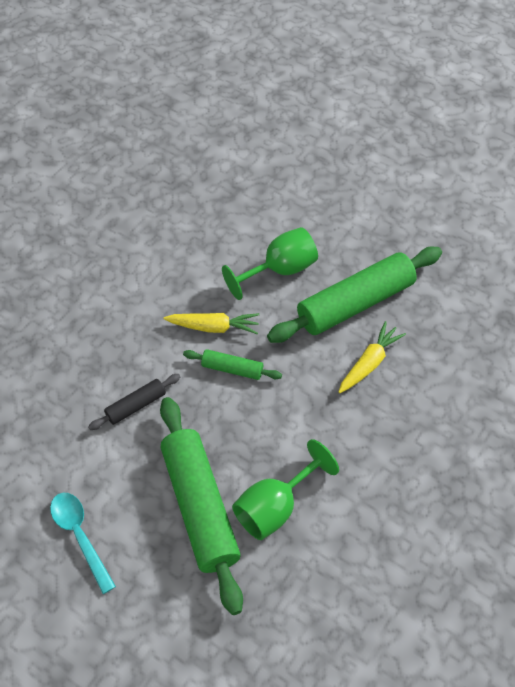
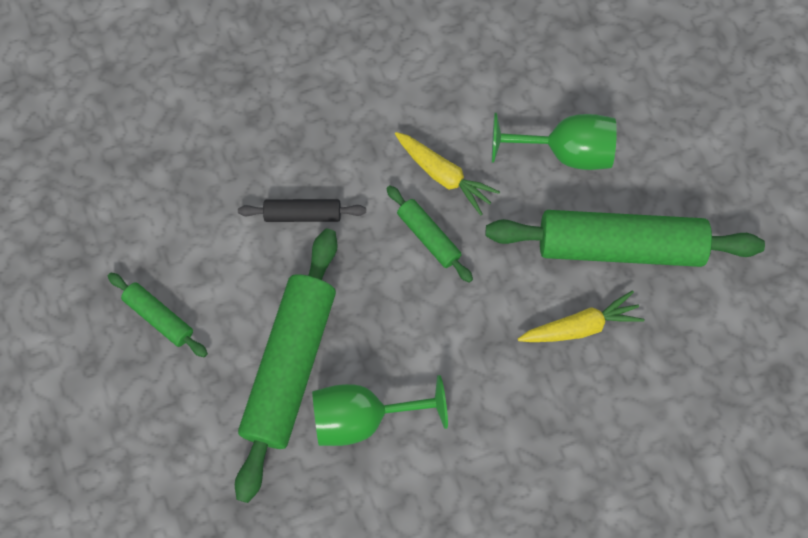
camera: 35 degrees right, 15 degrees up
(80, 535) = (159, 317): turquoise spoon -> green rolling pin

